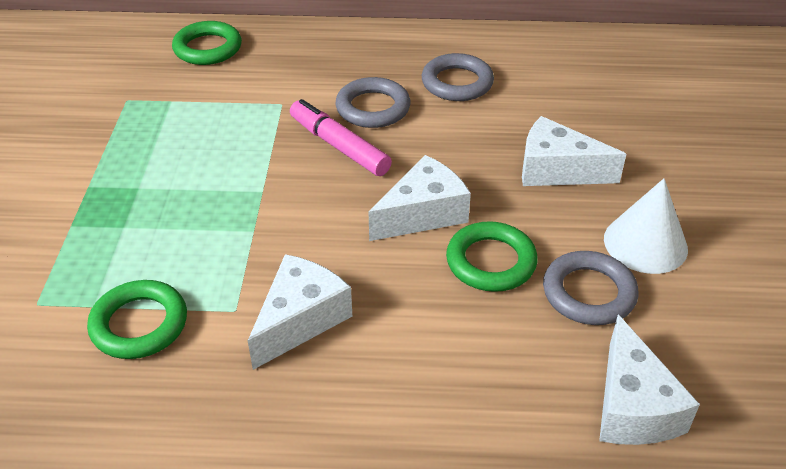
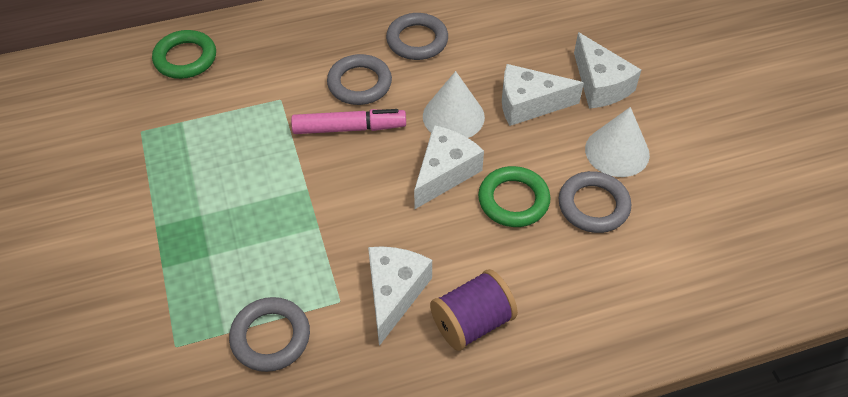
camera: 20 degrees left, 10 degrees up
(139, 324) = (270, 337): green ring -> grey ring
(339, 146) = (349, 128): pink marker -> pink marker turned 150 degrees clockwise
(375, 377) = (472, 322): none -> purple spool
(461, 162) = (453, 116): none -> white cone
(632, 406) = (656, 286): white cheese -> white cheese (600, 84)

